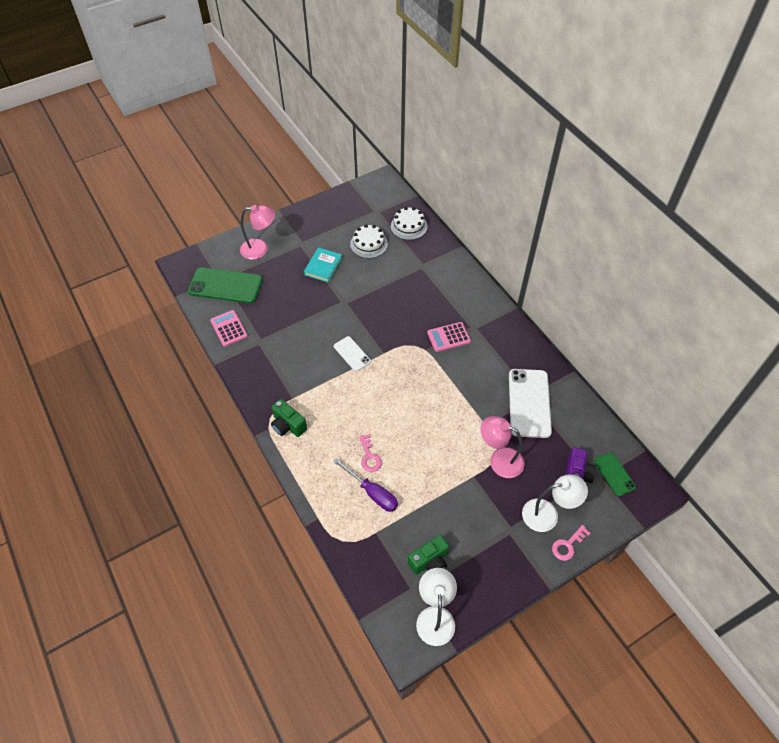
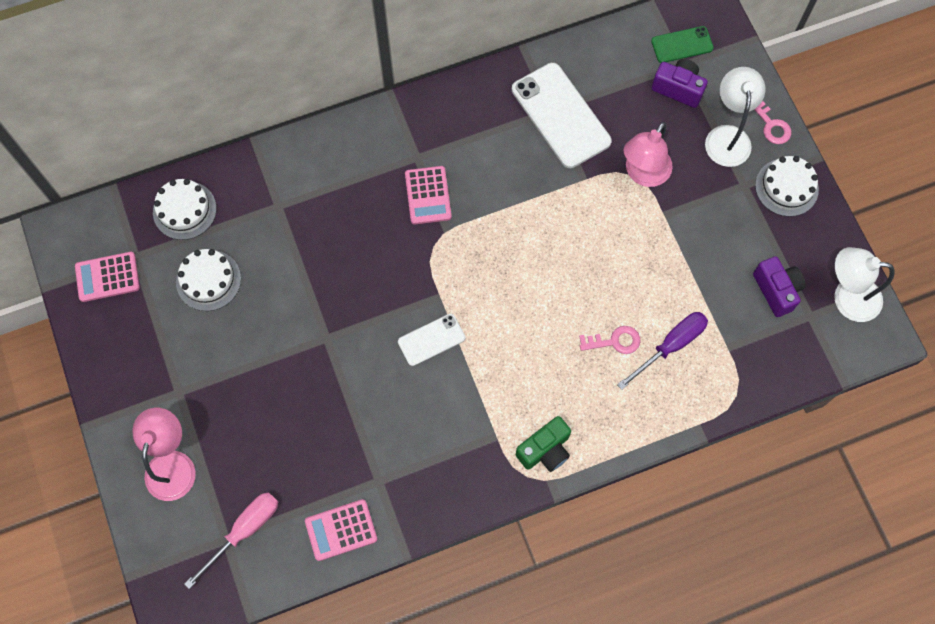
camera: 80 degrees left, 15 degrees up
(225, 285) = (244, 531): green phone -> pink screwdriver
(323, 266) = (240, 361): turquoise book -> none
(361, 203) = (107, 277): none -> pink calculator
(429, 562) = (776, 290): green camera -> purple camera
(517, 562) = (786, 187): none -> white cake
(529, 403) = (561, 115): white phone -> white phone turned 45 degrees clockwise

